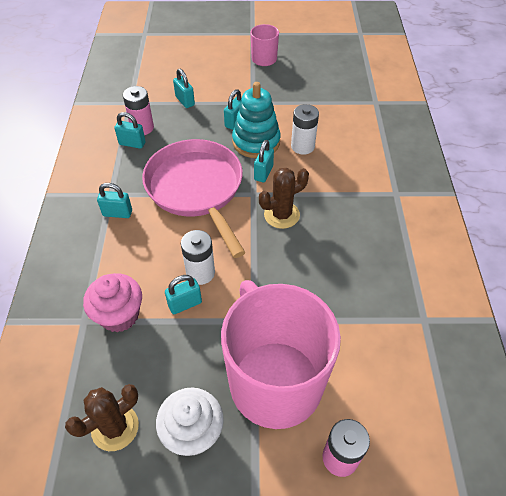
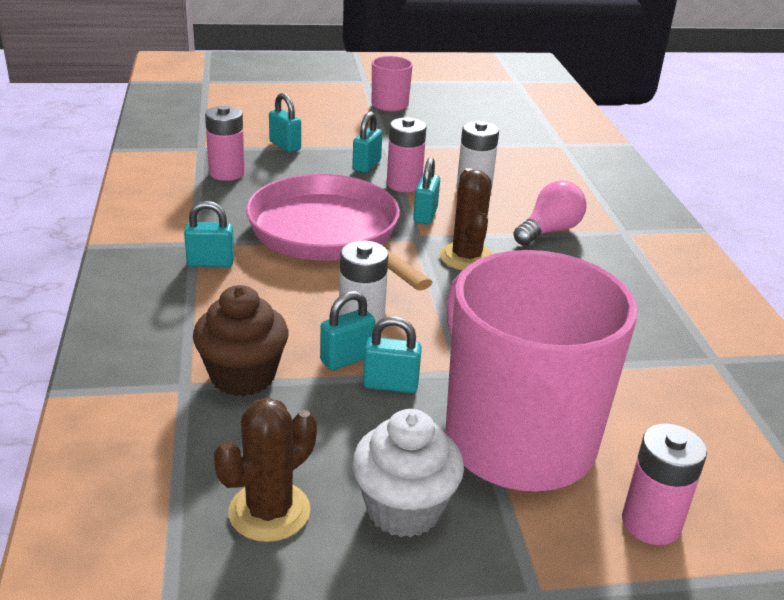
camera: 10 degrees left, 20 degrees down
(119, 315) = (243, 376): pink cupcake -> brown cupcake
(132, 143) = (215, 189): turquoise padlock -> turquoise padlock (390, 384)
(256, 142) = (404, 184): turquoise stacking toy -> pink battery
(281, 215) = (466, 257): brown cactus -> brown cactus turned 60 degrees counterclockwise
(343, 191) = (549, 231): none -> pink light bulb

